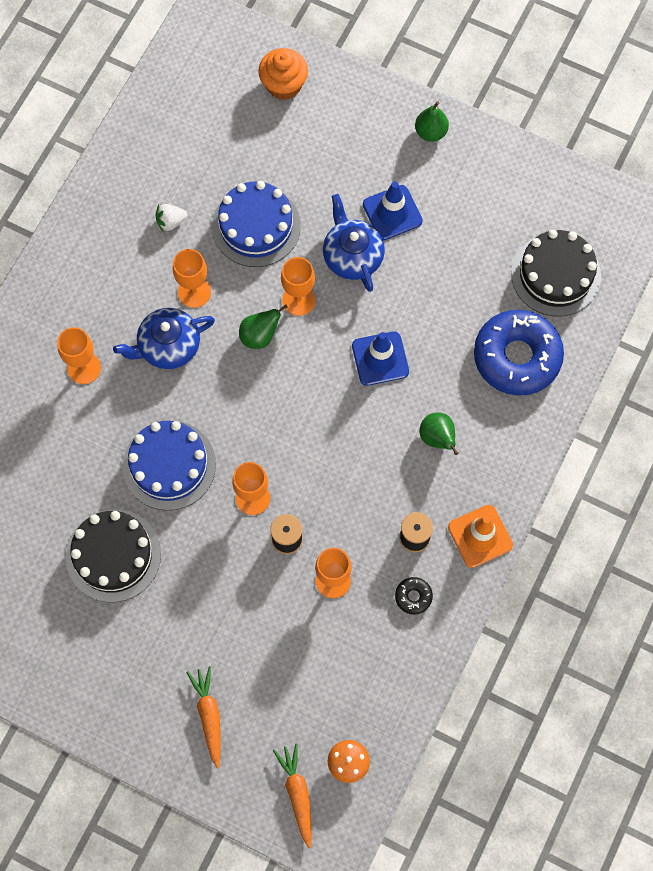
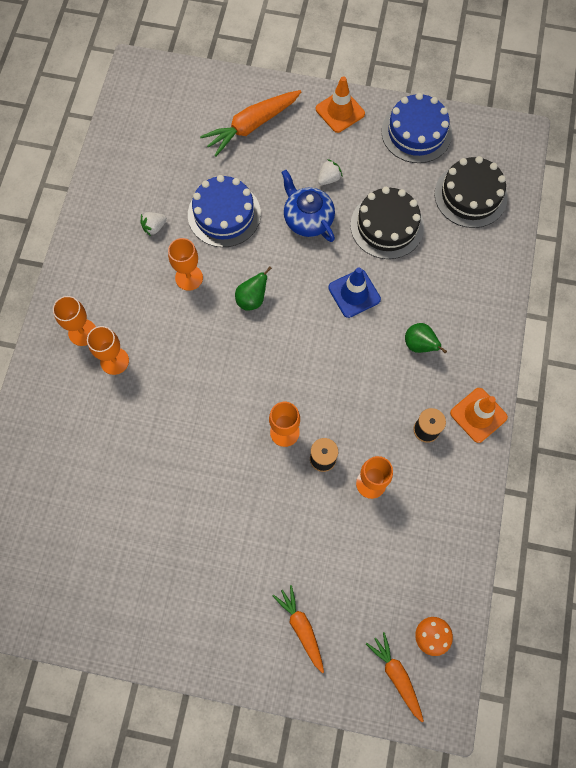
camera: 15 degrees left, 0 degrees up
(113, 555) = (181, 511): black cake -> black cake (387, 226)
(168, 346) = (179, 326): blue teapot -> none
(169, 465) = (207, 423): blue cake -> blue cake (416, 132)
(283, 85) = (214, 102): orange cupcake -> none
(298, 300) = (275, 263): orange goblet -> orange goblet (82, 332)
(319, 125) = (252, 126): none -> orange carrot
(392, 213) = (329, 178): blue traffic cone -> white strawberry
(413, 597) = (440, 479): black donut -> none
(431, 132) = (340, 111): green pear -> orange traffic cone
(517, 357) = (461, 266): blue donut -> none

